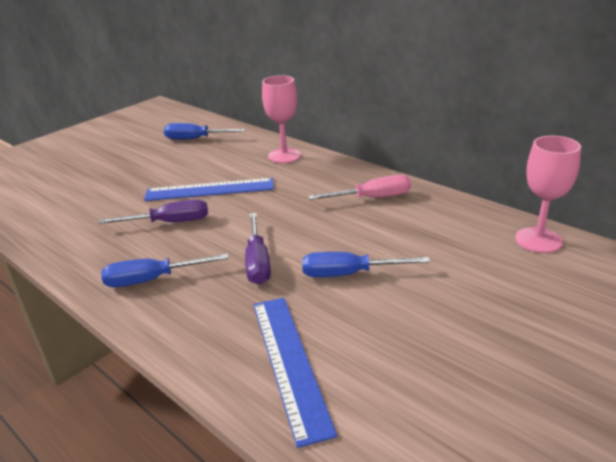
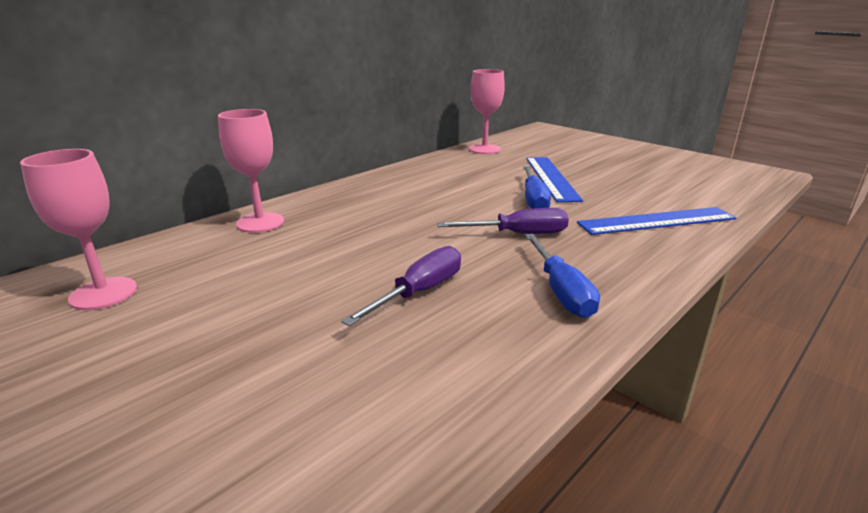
camera: 90 degrees left, 5 degrees down
(170, 222) = (419, 292): purple screwdriver -> purple screwdriver turned 45 degrees clockwise
(195, 139) = (103, 293): blue screwdriver -> pink goblet
(210, 190) = (331, 268): blue ruler -> blue ruler (551, 178)
(372, 198) = (402, 186): pink screwdriver -> none

